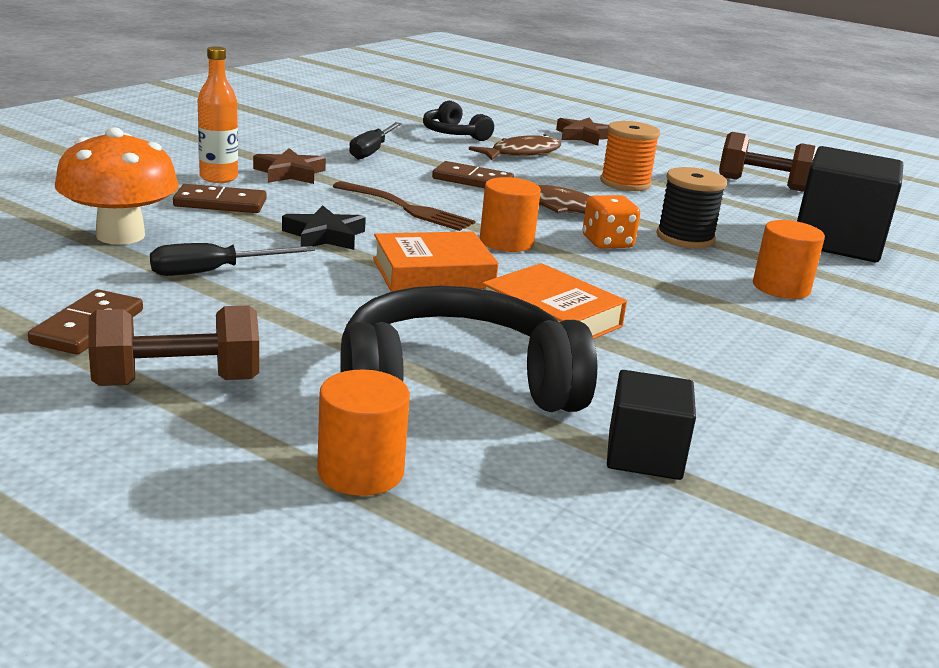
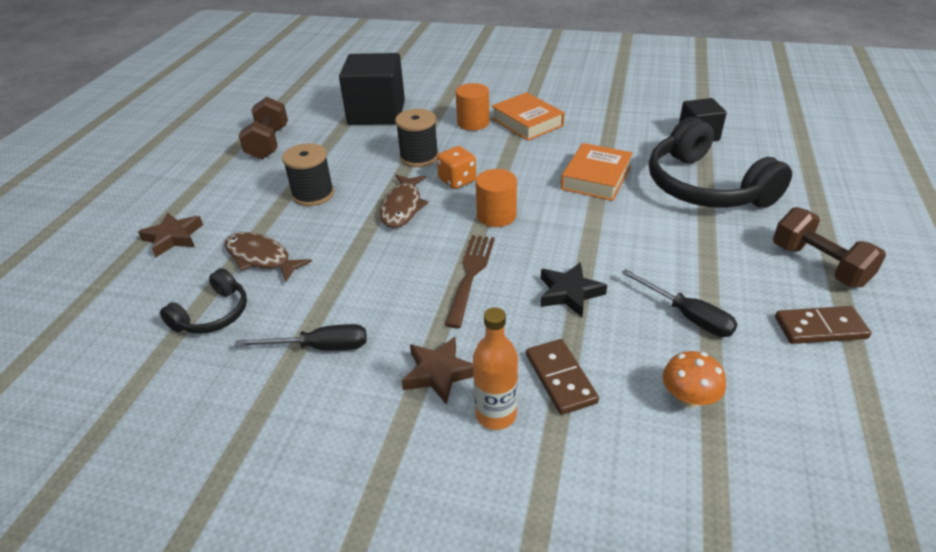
camera: 105 degrees left, 15 degrees up
(120, 235) = (688, 398): orange mushroom -> orange mushroom, size x0.56
(360, 471) = (803, 190): orange cylinder -> none
(433, 273) = (581, 229): orange book -> orange book (527, 122)
(472, 180) = (368, 263): brown domino -> none
(625, 183) = (313, 194): orange spool -> black spool

